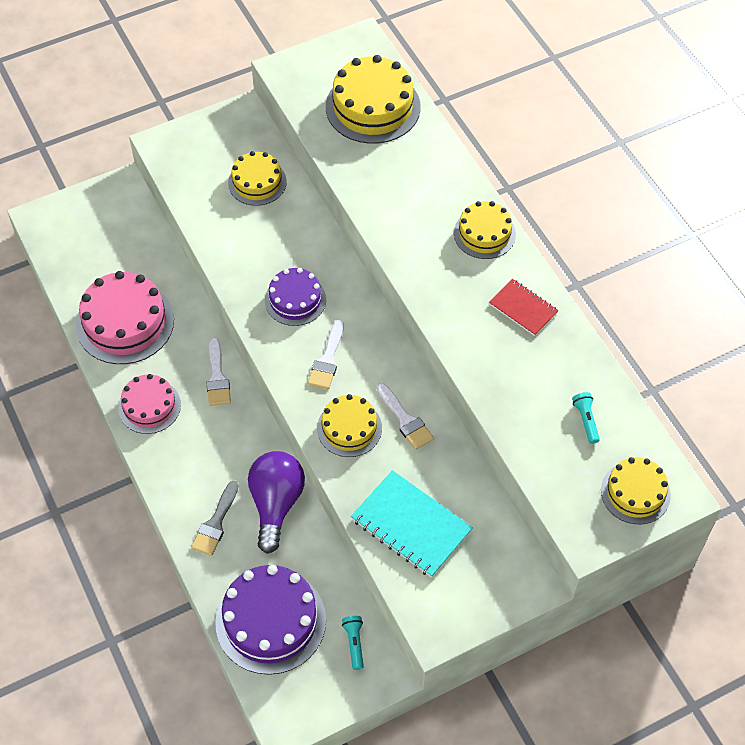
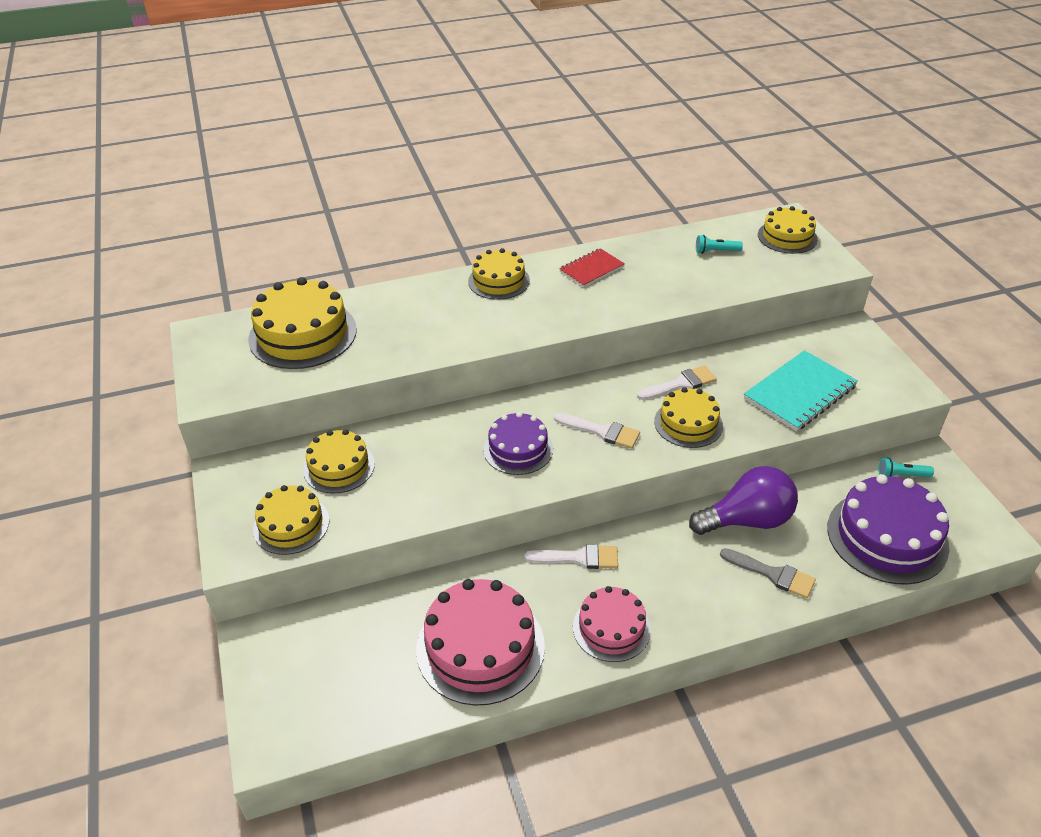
camera: 80 degrees left, 15 degrees down
(193, 168) = (291, 525): none -> yellow cake
(276, 504) = (747, 520): purple light bulb -> purple light bulb turned 150 degrees clockwise

